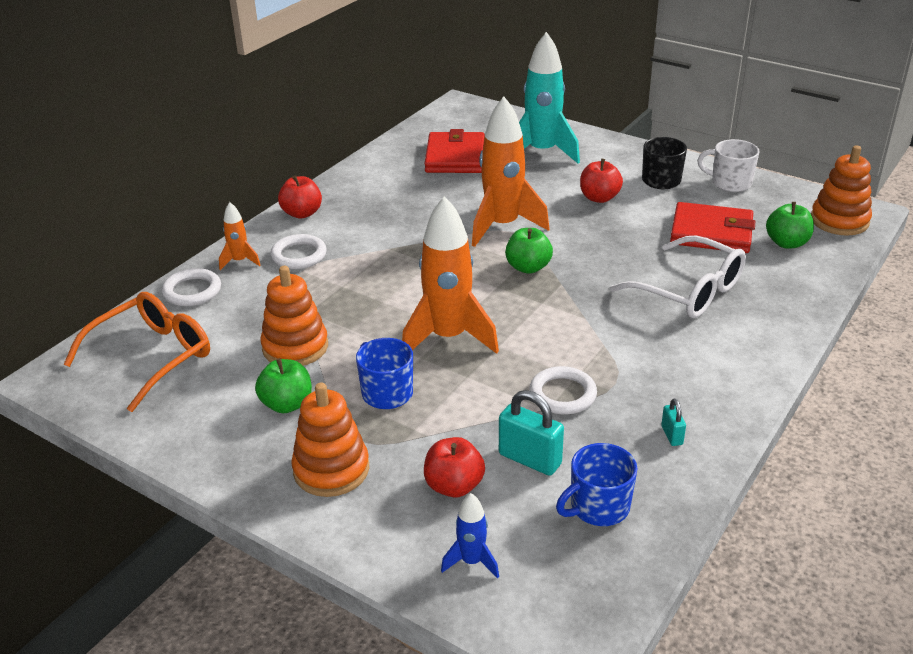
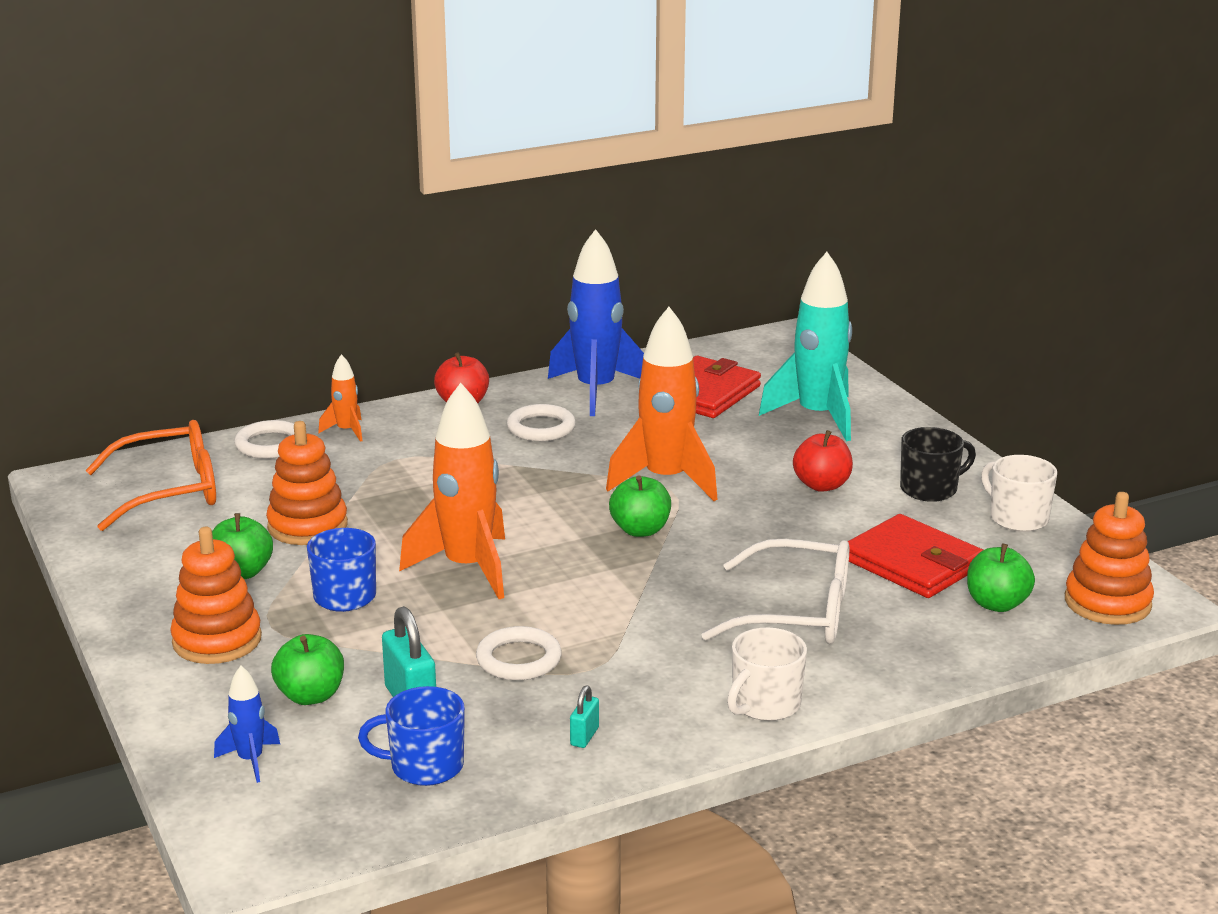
camera: 30 degrees right, 10 degrees down
(299, 255) = (411, 443): white ring -> white ring (541, 428)
(383, 176) = (596, 391): none -> blue rocket
(454, 486) = (310, 696): red apple -> green apple
(689, 291) = (797, 613): white glasses -> white glasses turned 60 degrees counterclockwise
(747, 364) = (765, 705): none -> white mug

